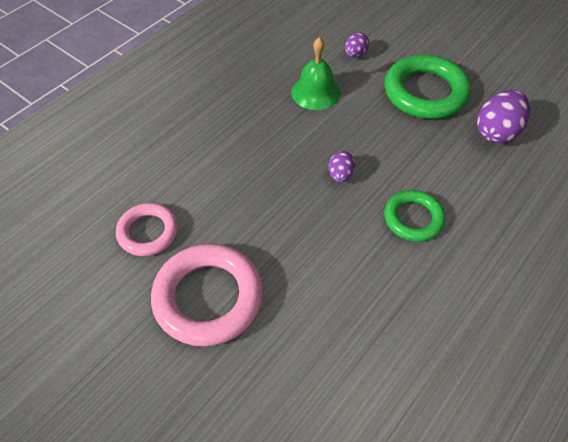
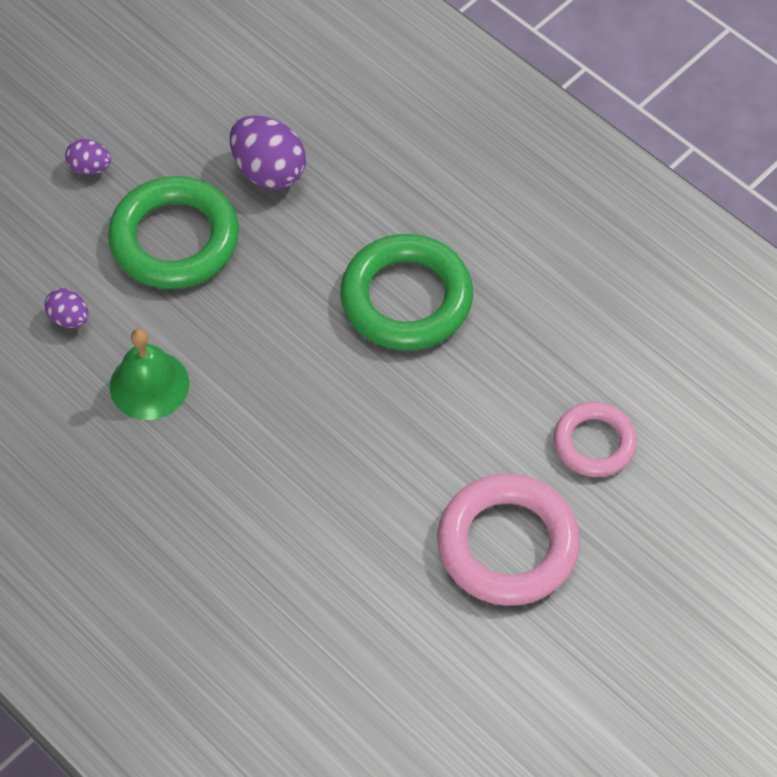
camera: 85 degrees left, 5 degrees up
(148, 232) = (398, 621): pink ring -> pink ring (594, 443)
(340, 175) = (323, 372): purple egg -> purple egg (90, 167)
(413, 218) = (406, 298): green ring -> green ring, size x1.66

